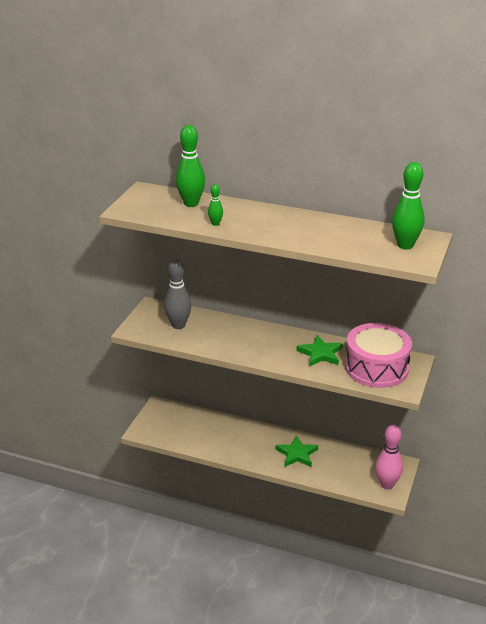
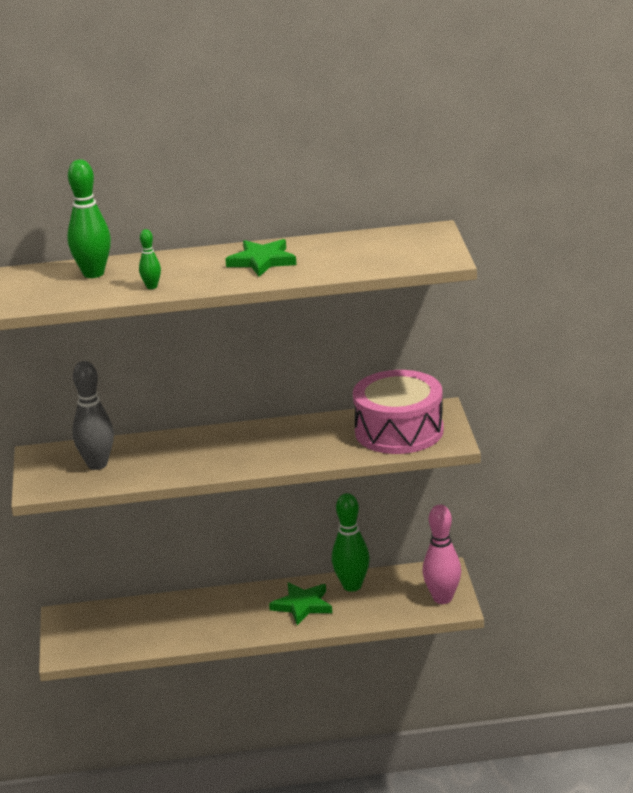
camera: 25 degrees left, 5 degrees down
(320, 354) = (316, 438): green star -> green star (262, 261)
(405, 245) = (411, 246): green bowling pin -> green bowling pin (352, 586)

